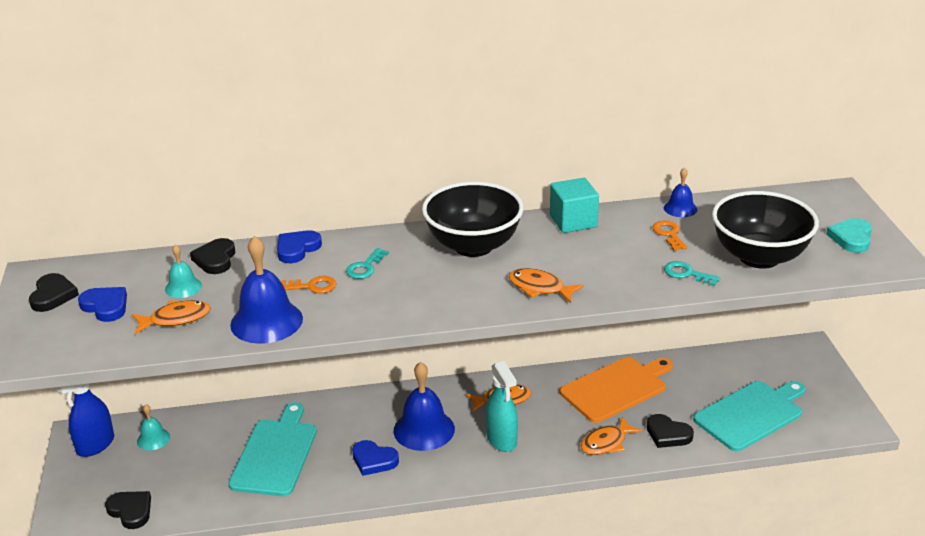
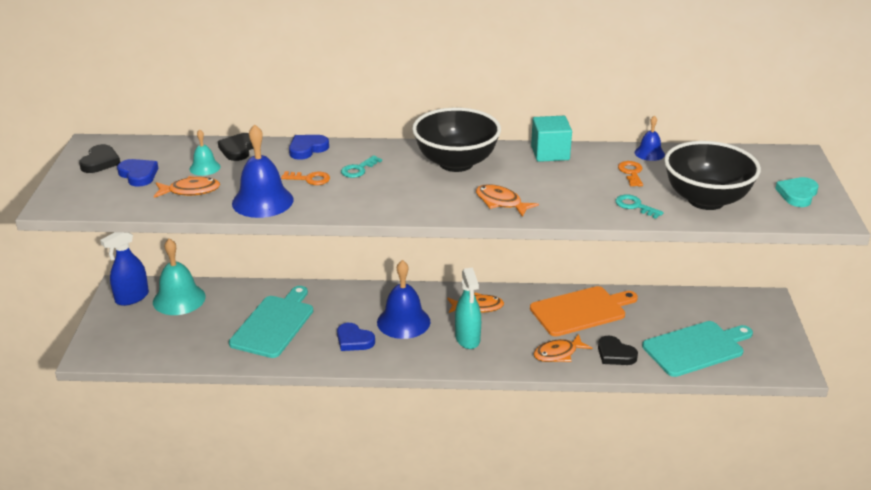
camera: 10 degrees right, 0 degrees up
(131, 511) = (145, 351): black heart -> none
(153, 439) = (179, 299): turquoise bell -> turquoise bell, size x1.89

